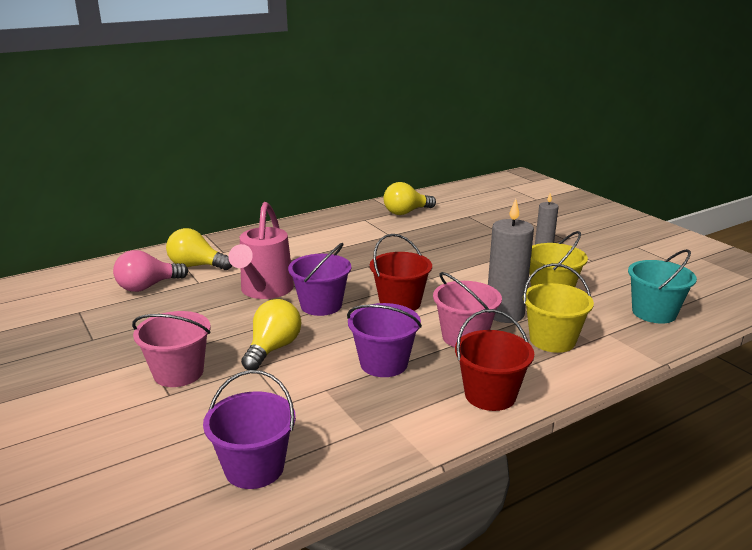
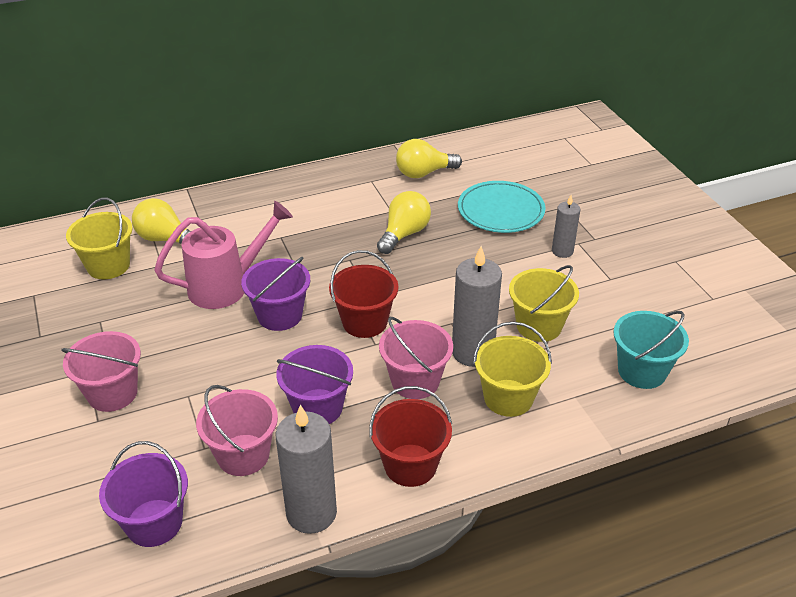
camera: 10 degrees right, 15 degrees up
(148, 286) = (108, 266): pink light bulb -> yellow bucket
(264, 291) = (227, 286): pink watering can -> pink watering can turned 135 degrees counterclockwise
(273, 349) = (212, 372): yellow light bulb -> yellow light bulb (404, 234)
(326, 405) = (243, 455): none -> pink bucket
(412, 441) = (311, 513): none -> grey candle
(480, 228) = (500, 210): none -> turquoise plate

